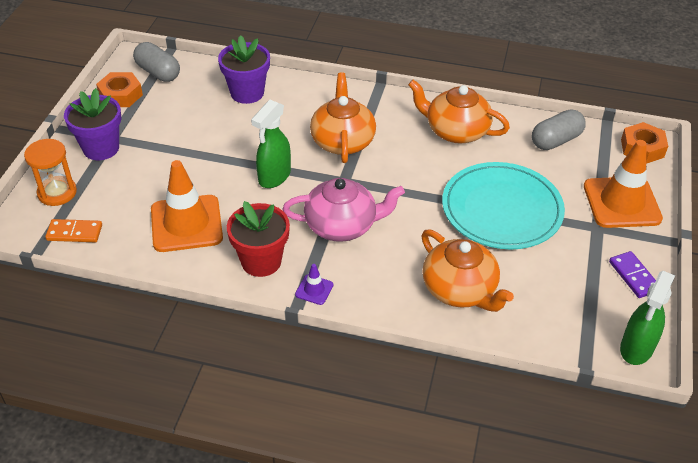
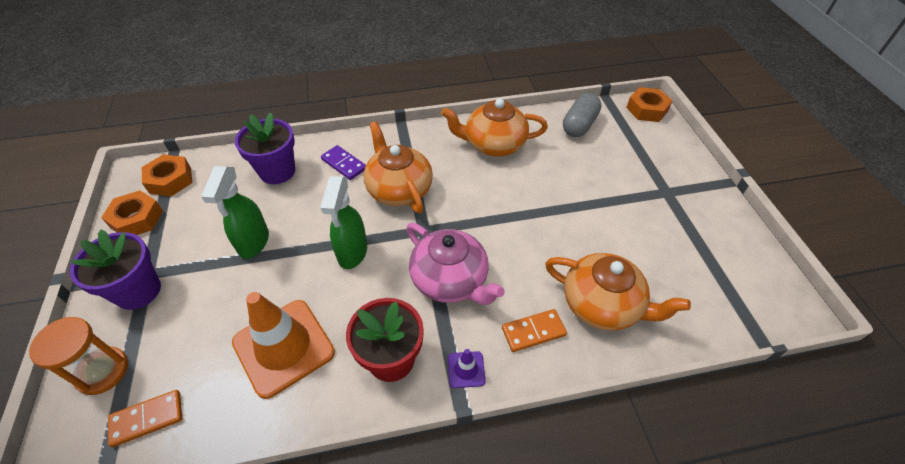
camera: 25 degrees left, 5 degrees up
(158, 72) = (170, 180): grey capsule -> orange nut
(342, 225) = (450, 280): pink teapot -> pink teapot turned 75 degrees clockwise
(386, 286) = (533, 331): none -> orange domino
(501, 209) = (581, 205): turquoise plate -> none
(621, 202) = (668, 162): orange traffic cone -> none
(633, 276) = (728, 227): purple domino -> purple domino (344, 164)
(636, 348) = (784, 299): green spray bottle -> green spray bottle (253, 242)

